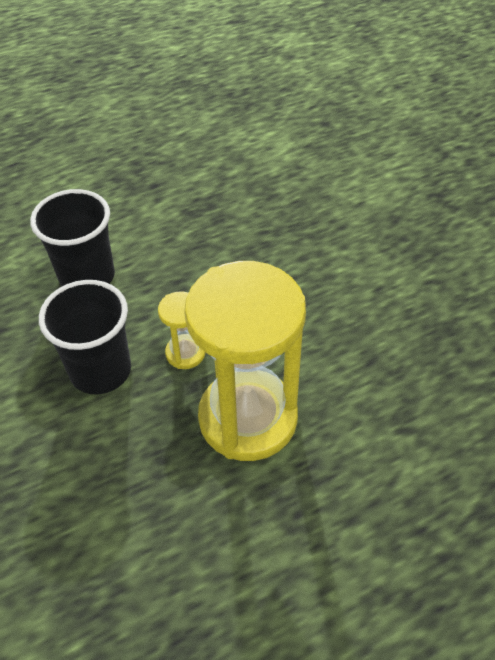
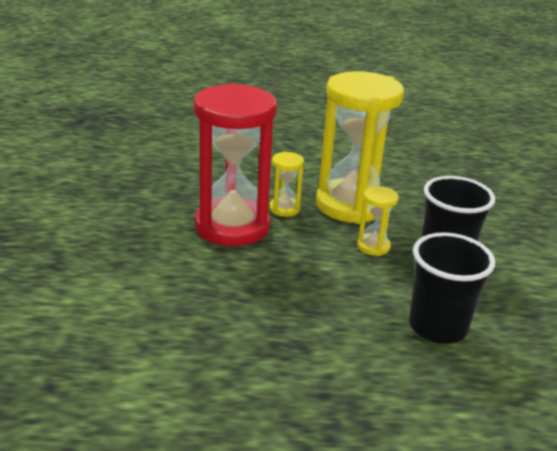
camera: 155 degrees left, 20 degrees down
(317, 368) = (284, 209): none -> yellow hourglass
(346, 310) = (232, 226): none -> red hourglass

